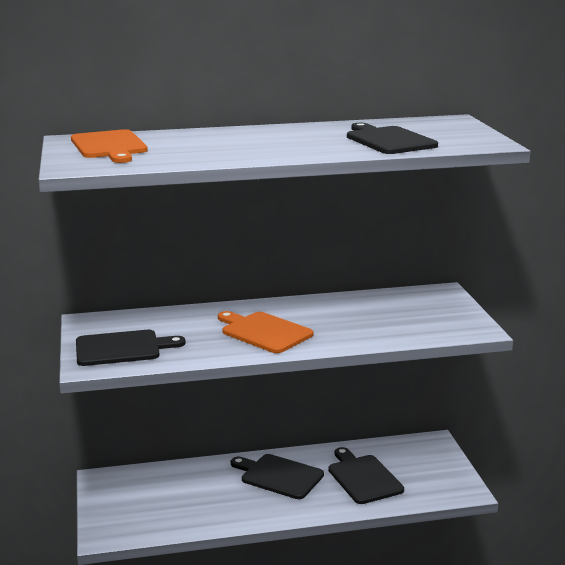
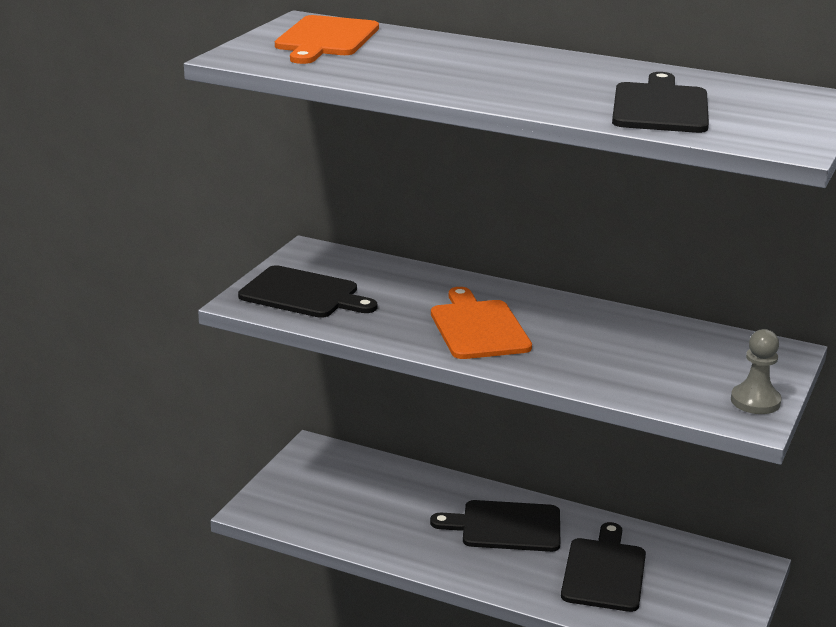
camera: 35 degrees right, 5 degrees up
(279, 476) = (506, 526): black cutting board -> black cutting board turned 60 degrees counterclockwise
(466, 320) = (755, 401): none -> grey pawn

